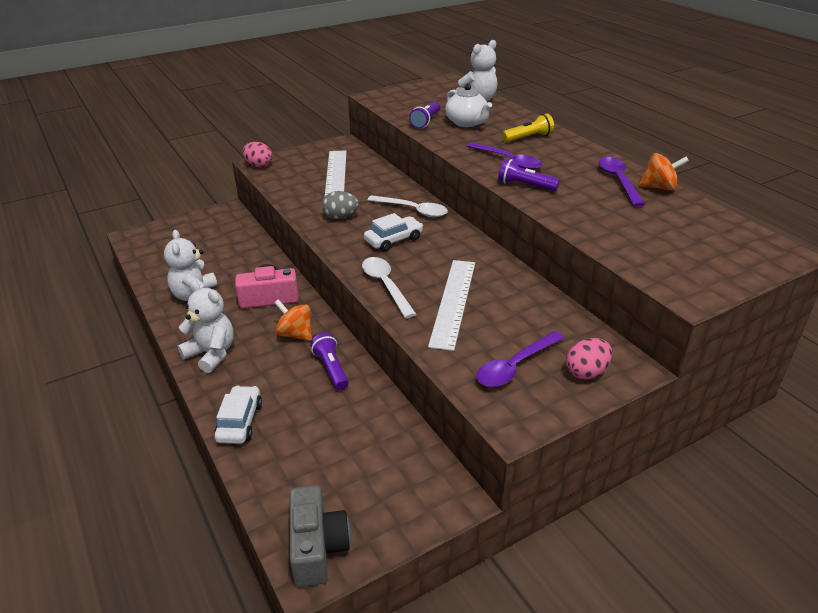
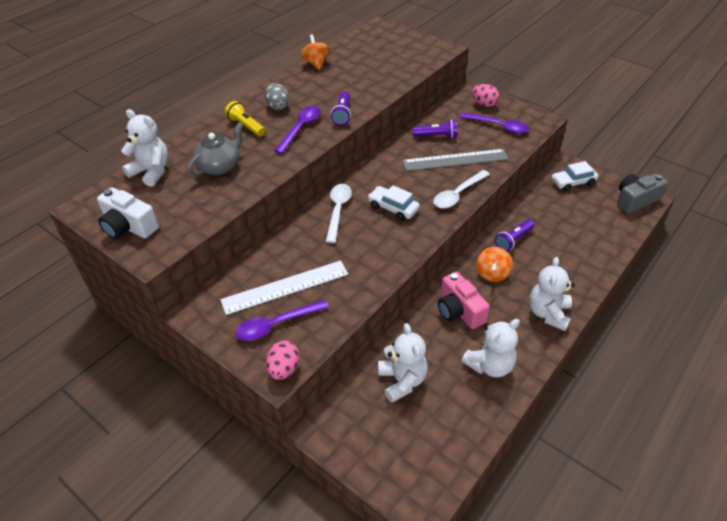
camera: 110 degrees left, 10 degrees up
(229, 250) = (402, 381): none -> white teddy bear
(240, 422) = (592, 265): white car -> white car (573, 182)
(340, 217) = (372, 252): grey egg -> grey egg (278, 106)
(412, 91) = (129, 226): none -> white camera
(426, 121) = (224, 193): purple flashlight -> purple flashlight (436, 136)
(453, 302) = (455, 160): white ruler -> grey ruler
(467, 123) = (220, 166): white teapot -> grey teapot
(618, 181) = (313, 78): purple spoon -> purple spoon (276, 325)

